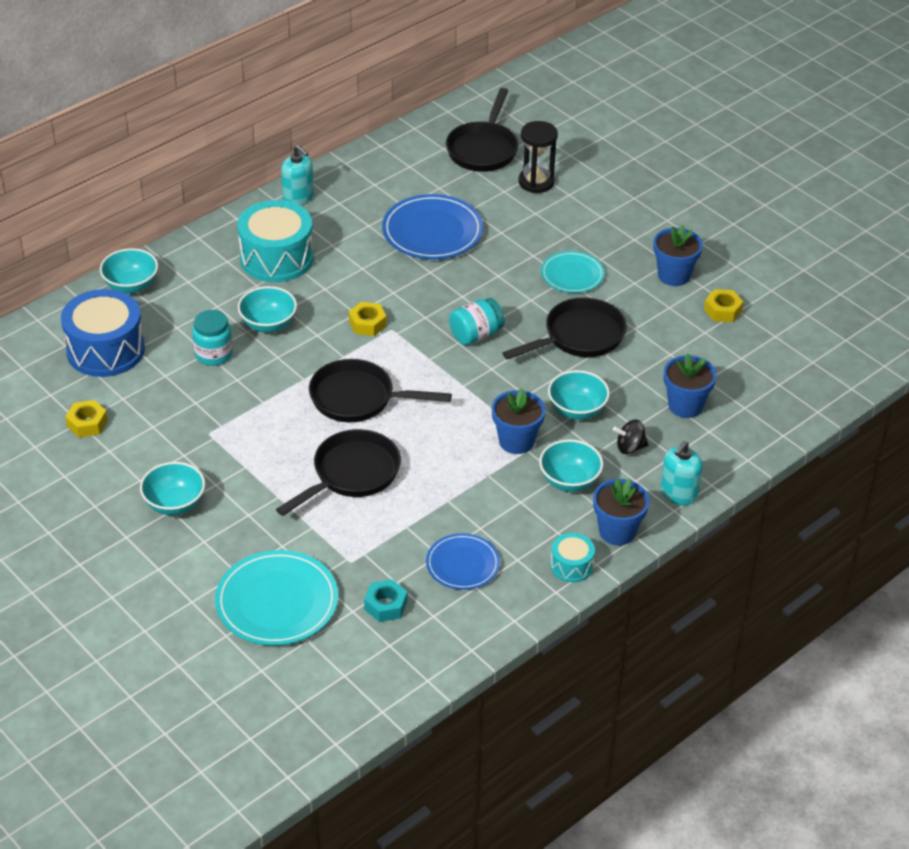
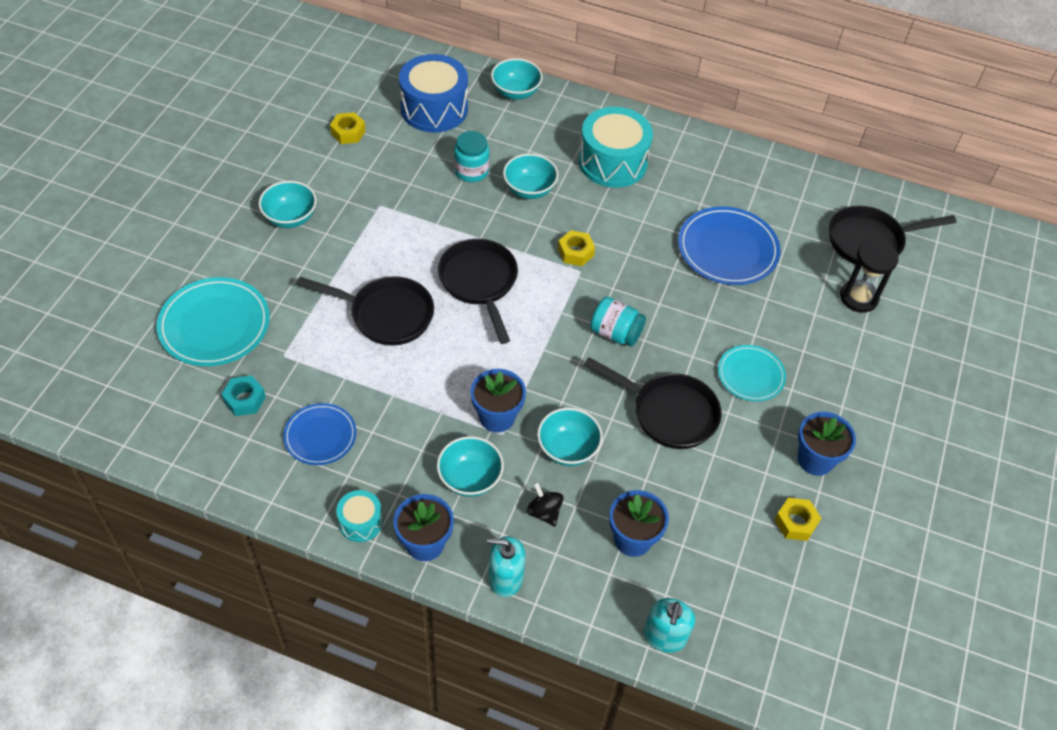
camera: 60 degrees right, 10 degrees up
(298, 197) = (698, 145): turquoise soap dispenser -> turquoise soap dispenser (664, 636)

